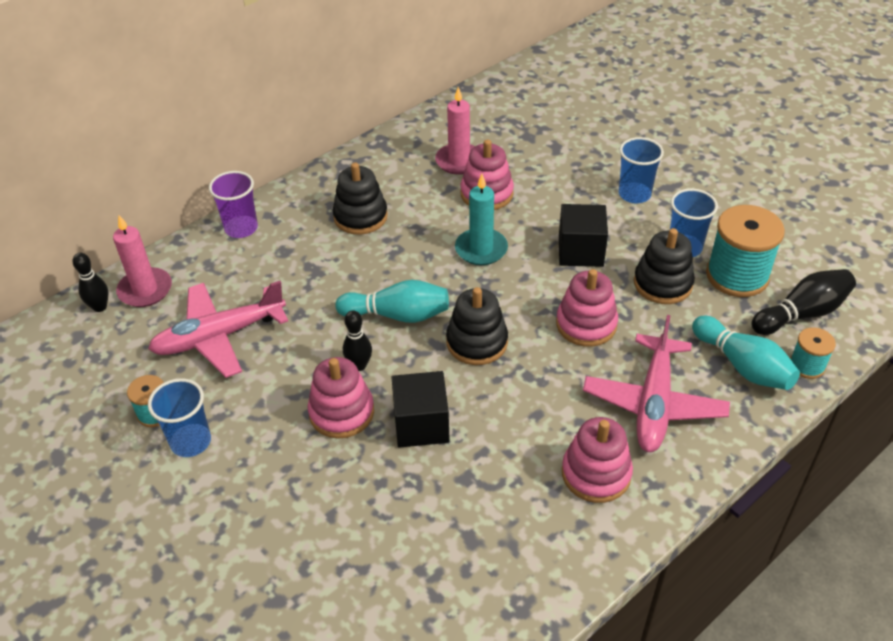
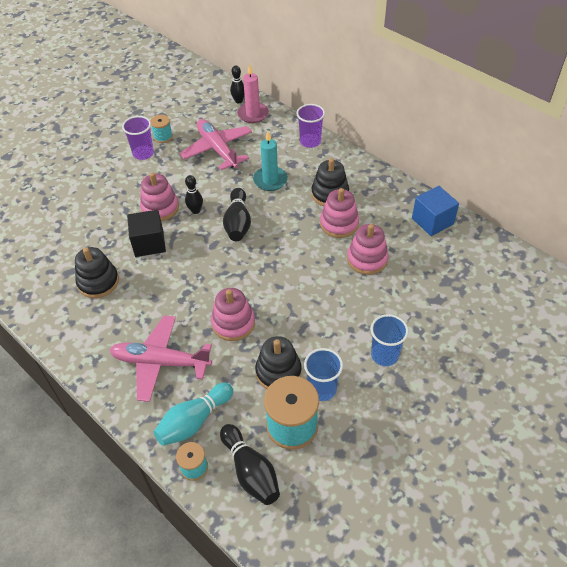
camera: 85 degrees right, 5 degrees up
(191, 442) = (143, 153): blue cup -> purple cup
(397, 315) = (238, 223): turquoise bowling pin -> black bowling pin
(431, 134) = (432, 221): none -> blue cube
(459, 161) = (403, 240): pink candle -> none
(477, 342) = (215, 264): black stacking toy -> black stacking toy (98, 282)
(481, 249) = (304, 260): turquoise candle -> turquoise candle (270, 180)
(580, 251) = (309, 319): black cube -> none
(596, 474) = (106, 329): pink stacking toy -> pink stacking toy (339, 224)

